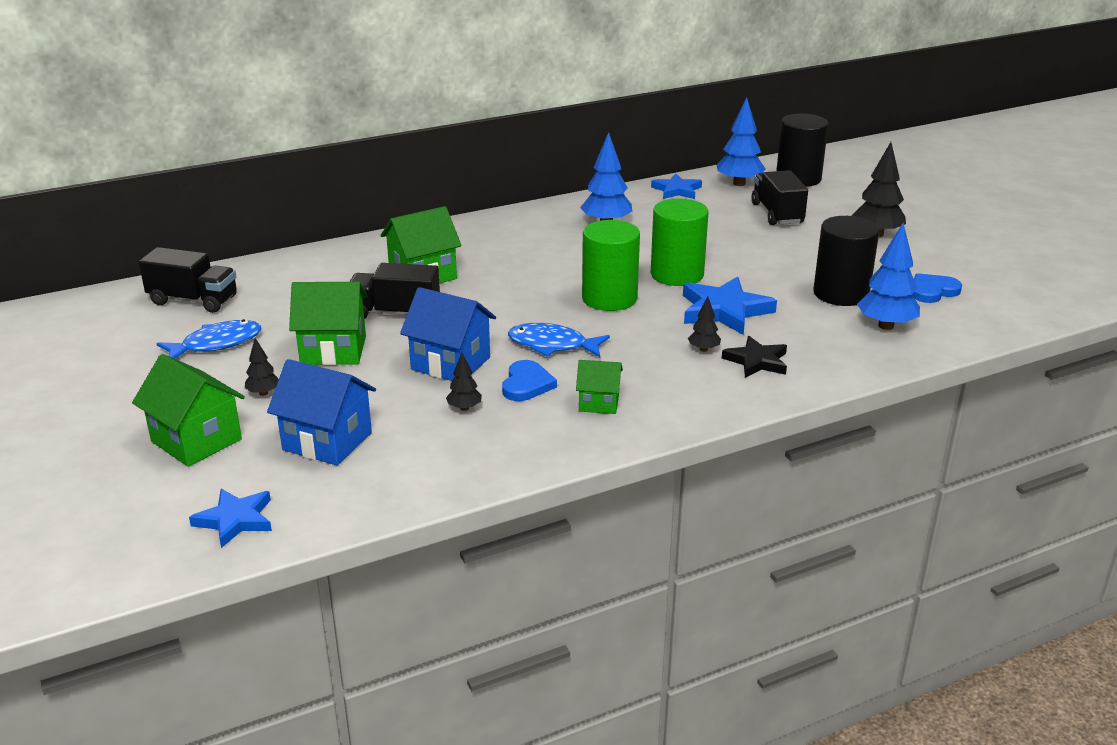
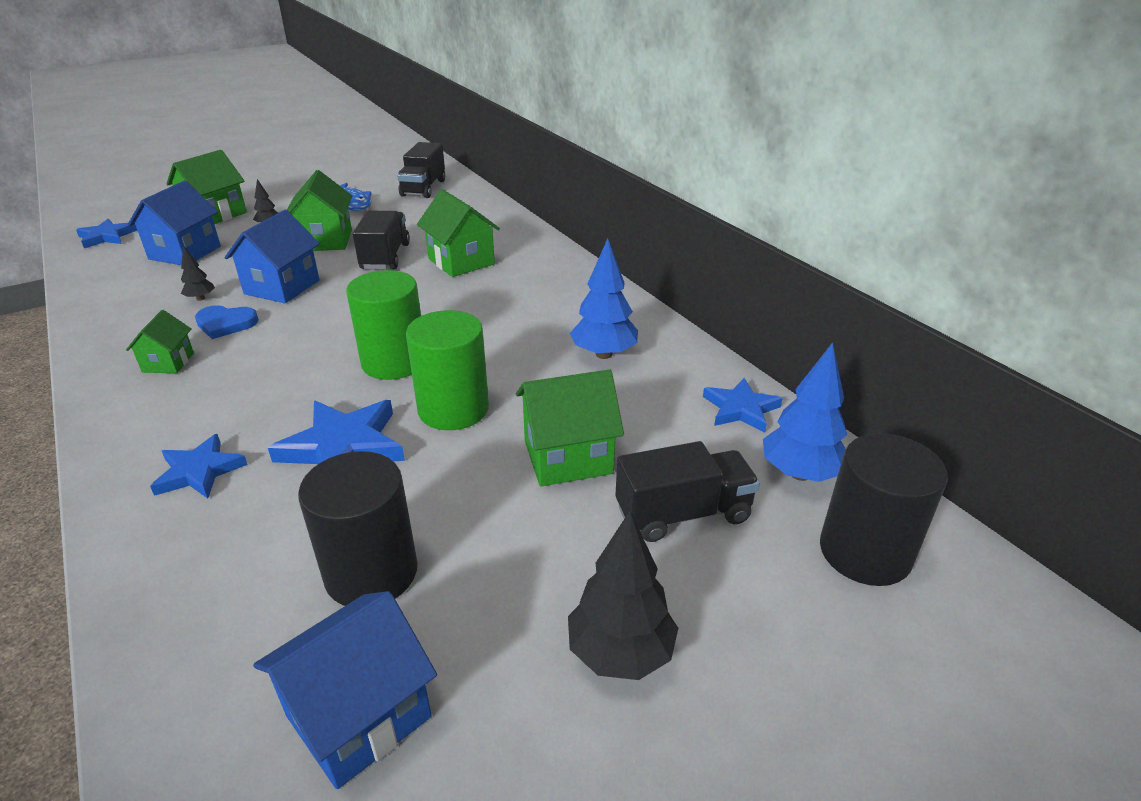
camera: 85 degrees right, 5 degrees up
(552, 345) = (296, 333): blue fish -> none
(703, 349) = (248, 429): black tree -> none
(729, 240) = (568, 457): none -> green house
(756, 361) = (199, 471): black star -> blue star
(886, 326) = (245, 621): blue tree -> none
(932, 291) = (359, 716): blue heart -> blue house

